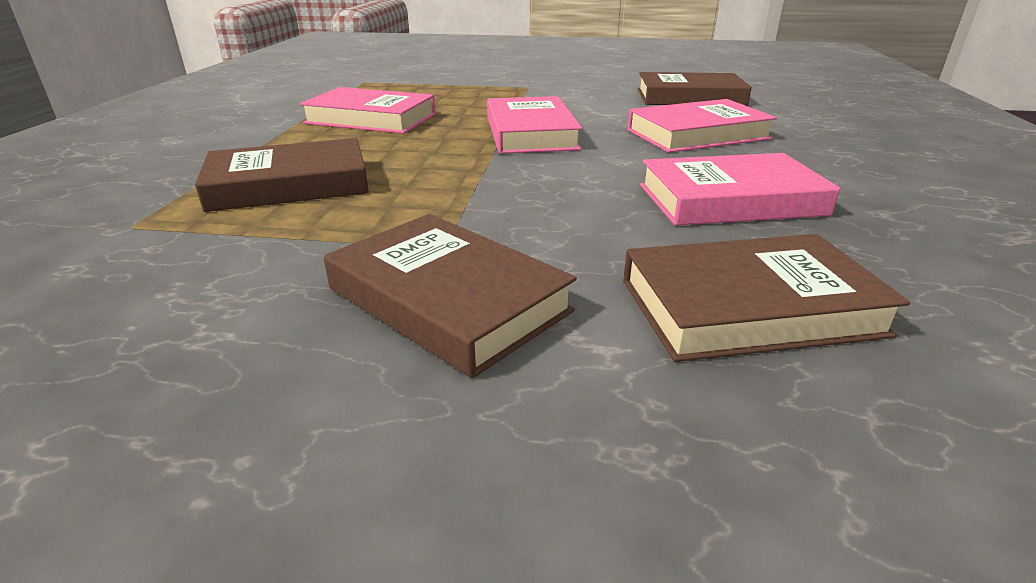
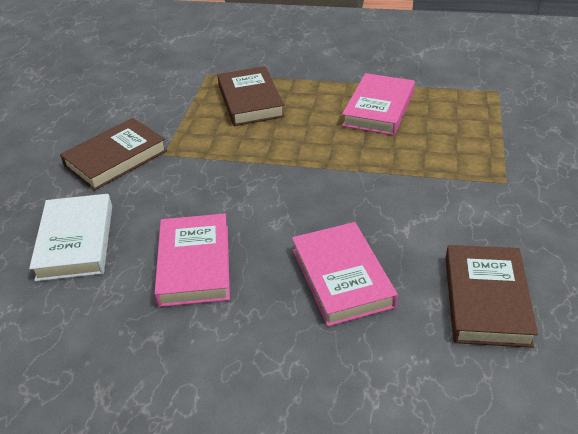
camera: 95 degrees right, 10 degrees up
(530, 133) = (344, 182): pink book -> none
(748, 307) = (76, 242): brown book -> white book

